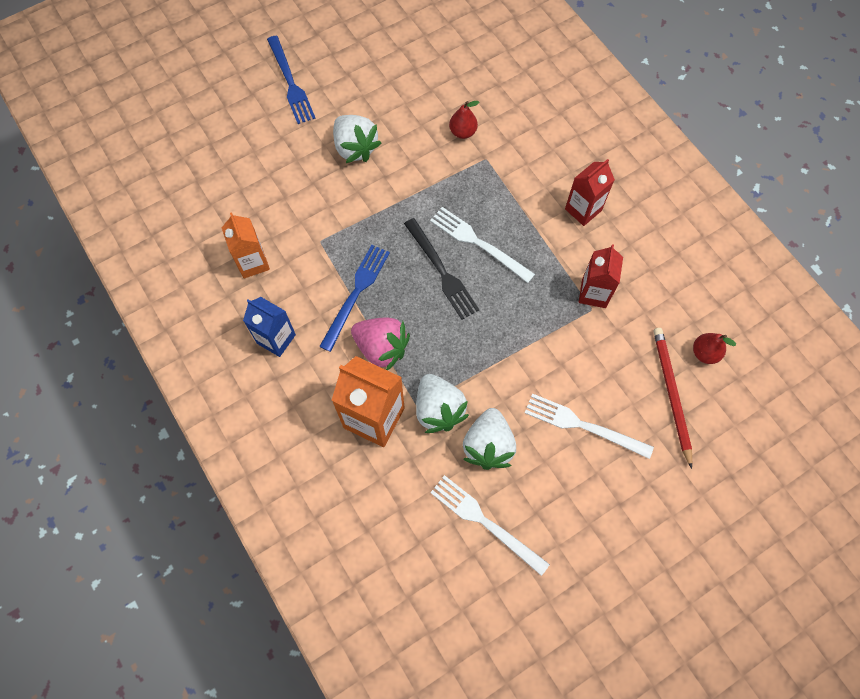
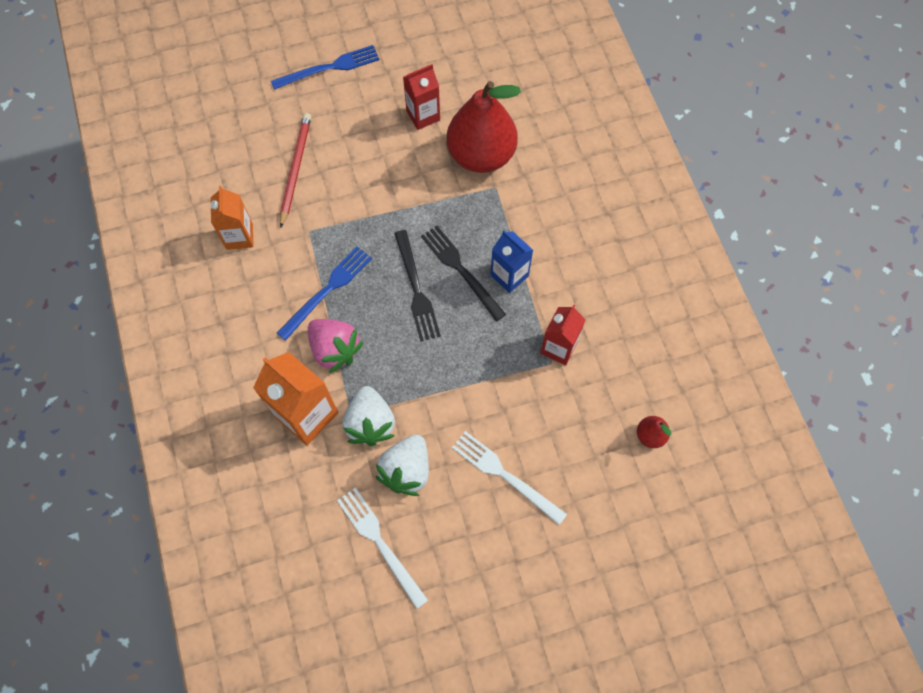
camera: 15 degrees right, 0 degrees up
(276, 339) = (239, 315): blue carton -> blue carton (509, 275)
(290, 83) = (329, 68): blue fork -> blue fork turned 105 degrees counterclockwise
(355, 148) = (371, 147): white strawberry -> none
(462, 132) = (481, 155): red pear -> red pear, size x2.42
(478, 243) = (461, 270): white fork -> black fork
(583, 210) = (575, 261): red carton -> red carton (423, 115)
(671, 394) = (603, 467): red pencil -> red pencil (295, 169)

